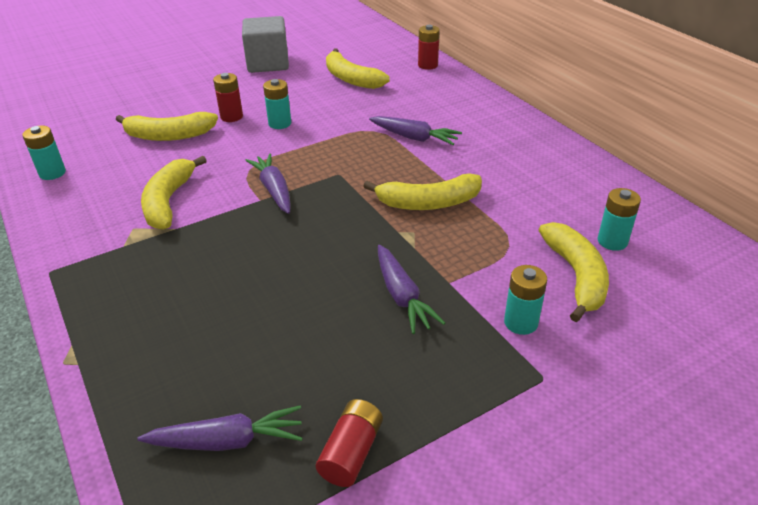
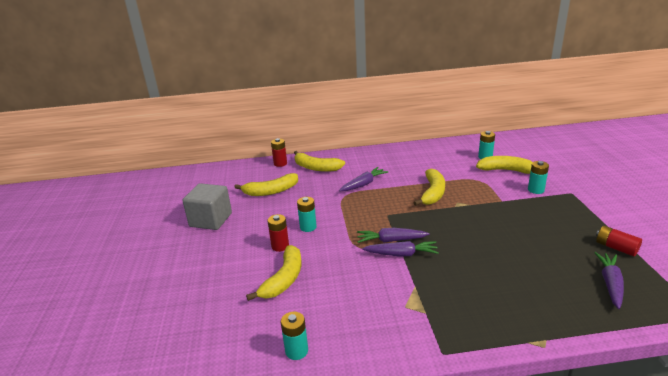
camera: 65 degrees left, 10 degrees down
(169, 201) = (379, 286): yellow banana -> yellow banana (316, 167)
(402, 296) = (509, 215): purple carrot -> purple carrot (401, 254)

